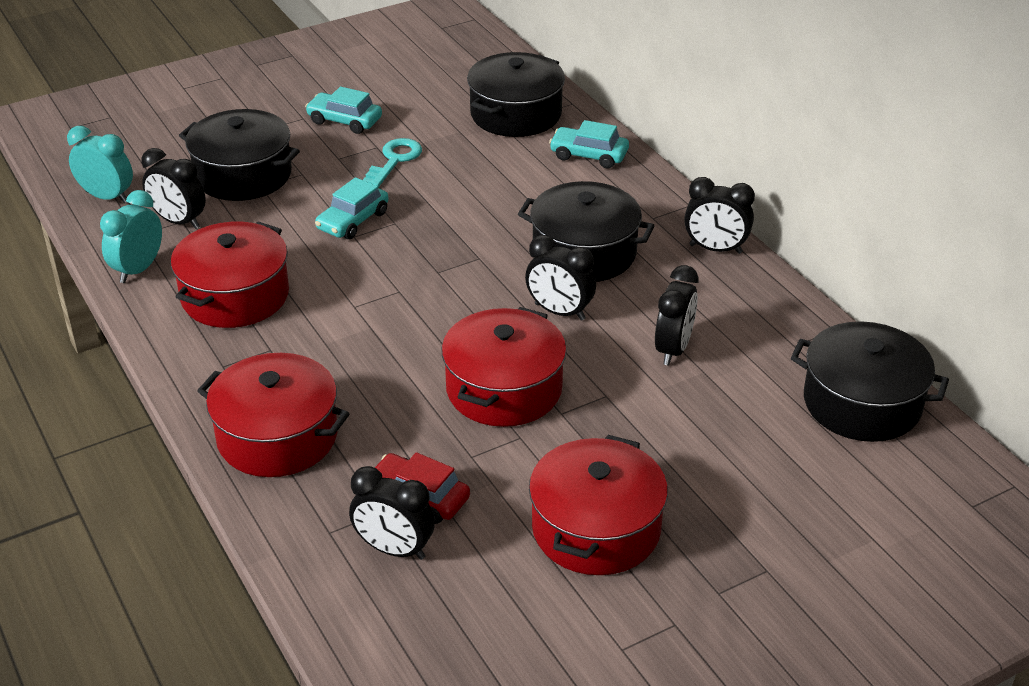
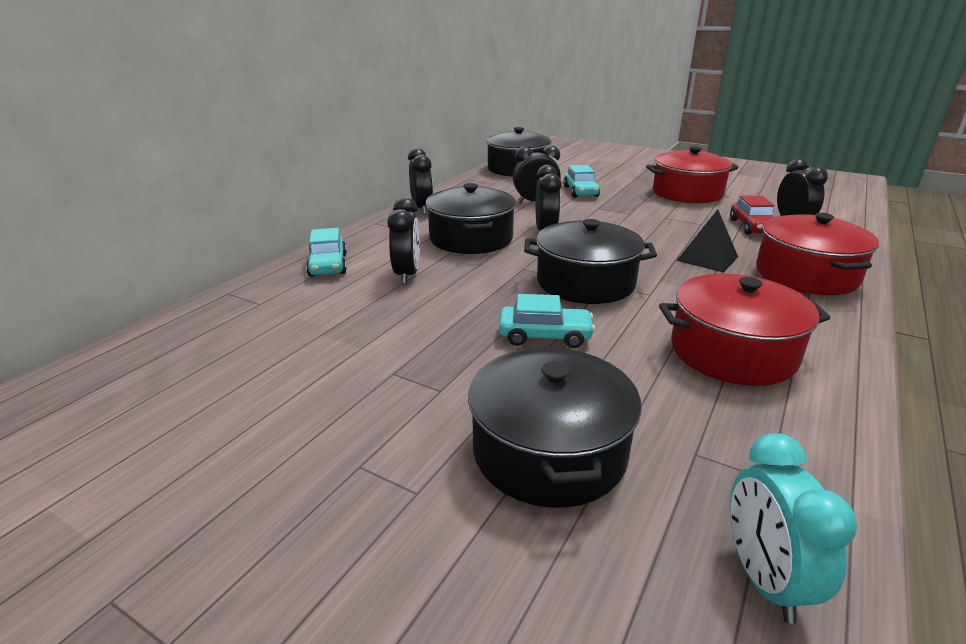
camera: 120 degrees left, 10 degrees down
(138, 269) = (811, 437): turquoise clock -> none
(179, 221) = (700, 455): black clock -> black clock (407, 275)
(344, 121) = (345, 422): turquoise car -> turquoise car (580, 191)
(380, 391) = (707, 258): none -> black pyramid
(394, 160) = (413, 351): turquoise key -> none
(504, 389) = (638, 229): red pot -> none
(516, 114) = (265, 313): black pot -> black pot (585, 282)

